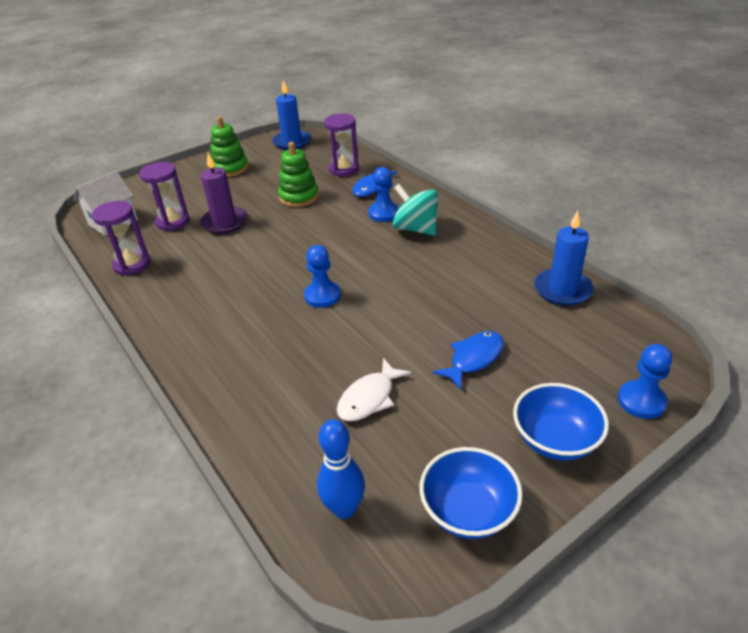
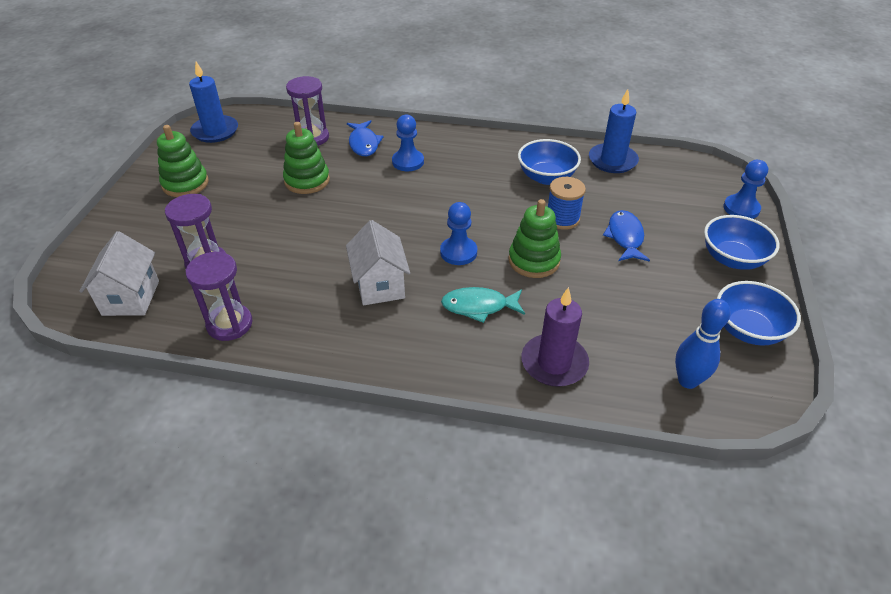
camera: 45 degrees left, 5 degrees up
(225, 222) = (267, 237): purple candle -> purple candle (554, 363)
(240, 289) = (380, 285): none -> white house
(278, 342) = (479, 306): none -> turquoise fish
(367, 333) = (534, 260): none -> green stacking toy
(369, 398) = (601, 303): white fish -> none
(415, 229) = (452, 163): turquoise spinning top -> none
(440, 314) = (562, 219): none -> blue spool
(477, 274) = (546, 177): none -> blue bowl

